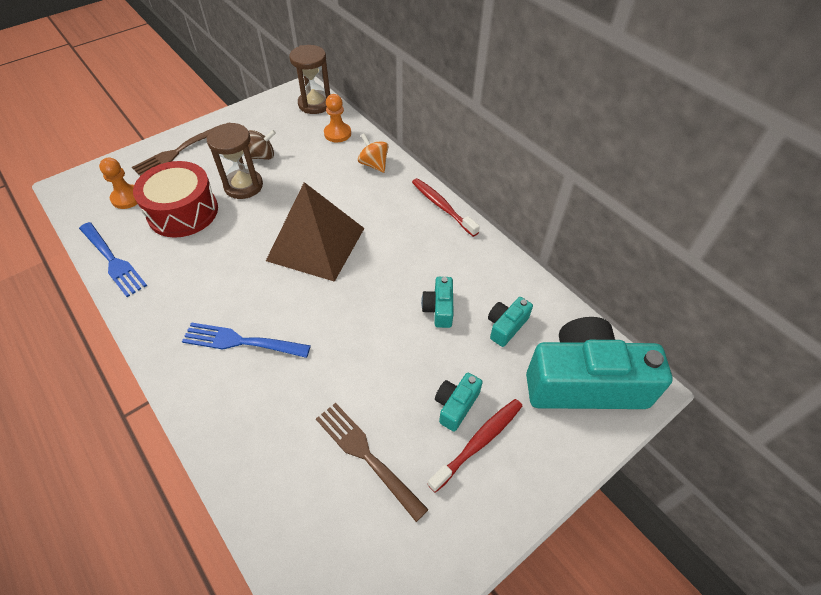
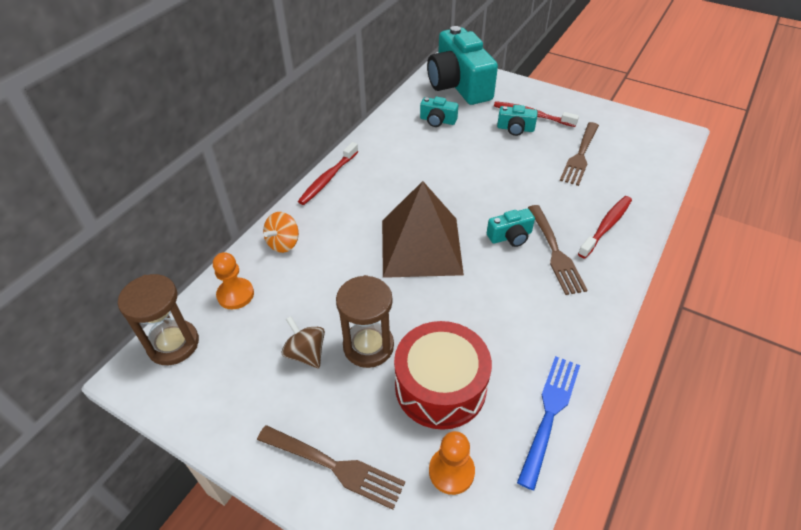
camera: 110 degrees left, 5 degrees down
(240, 409) = (606, 226): none -> red toothbrush
(241, 341) = (555, 252): blue fork -> brown fork
(439, 309) = (444, 153): turquoise camera -> turquoise camera (510, 236)

